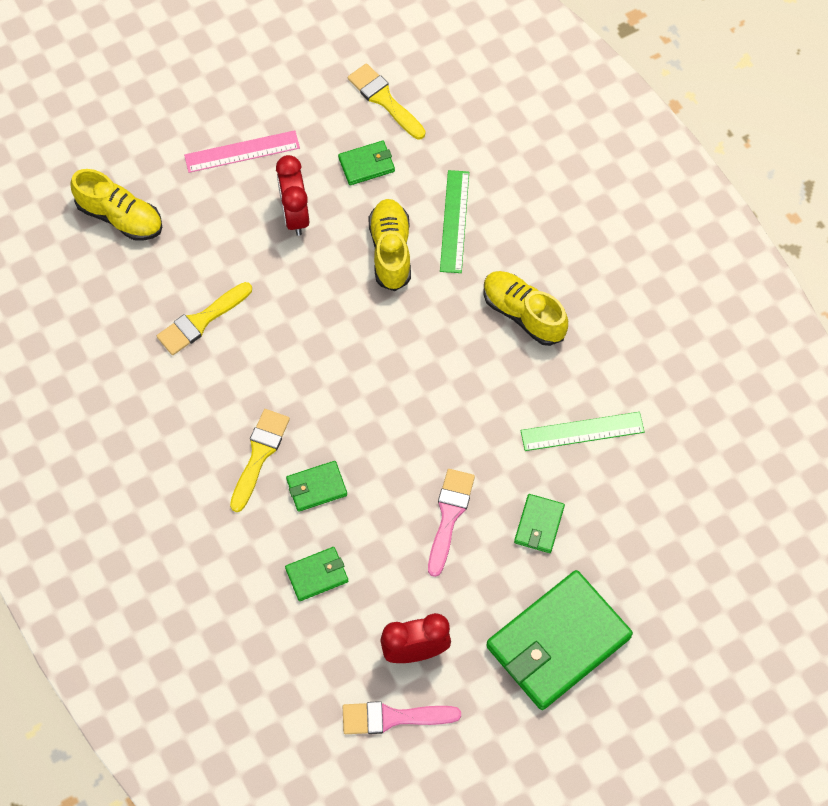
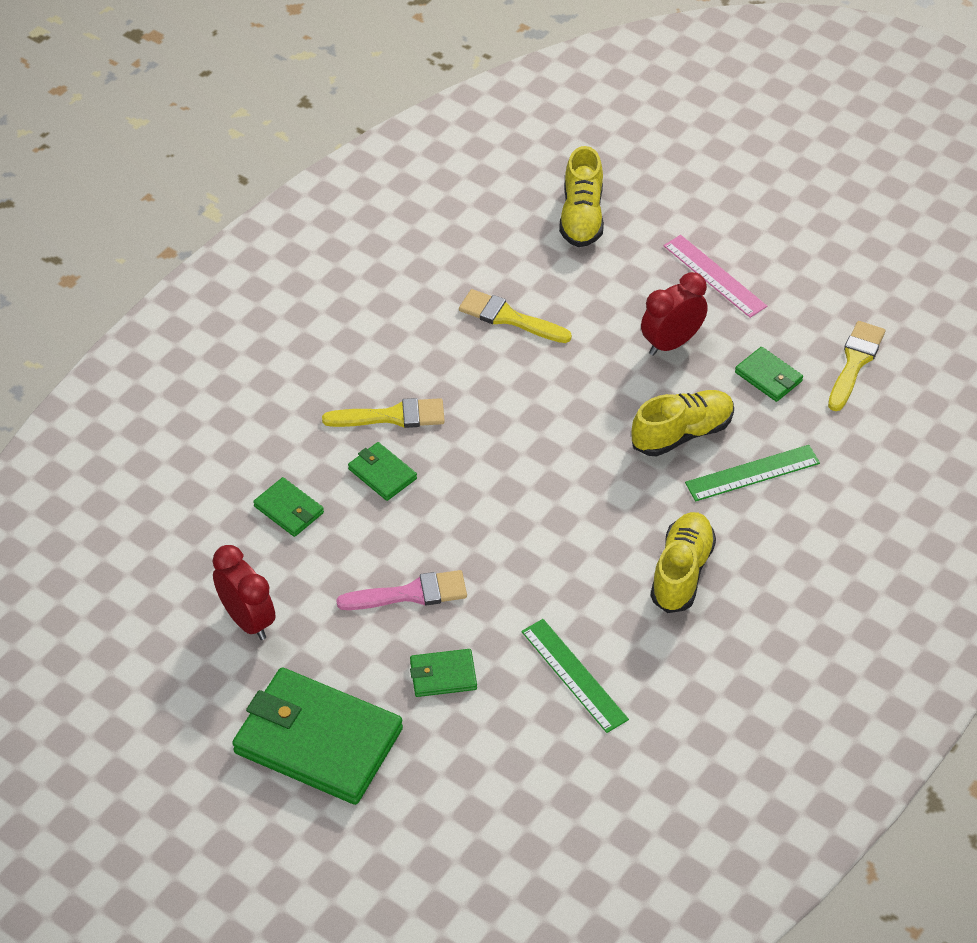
camera: 65 degrees right, 15 degrees down
(393, 717) = (167, 628): pink brush -> none

